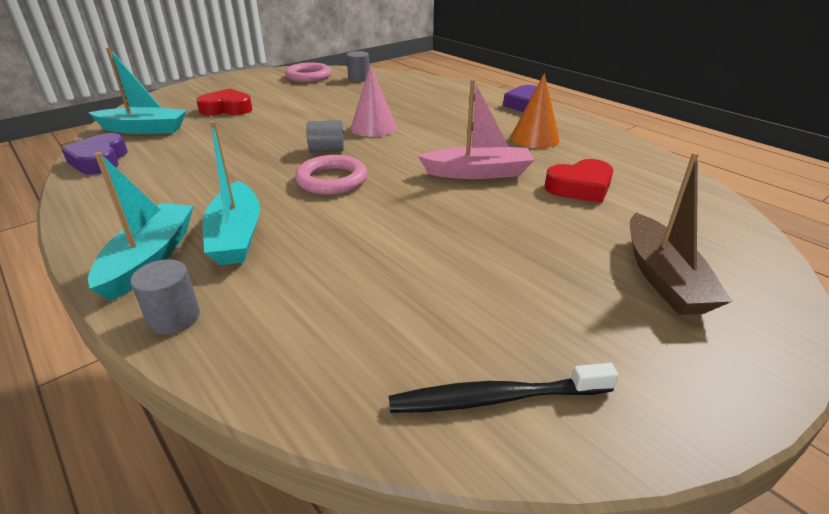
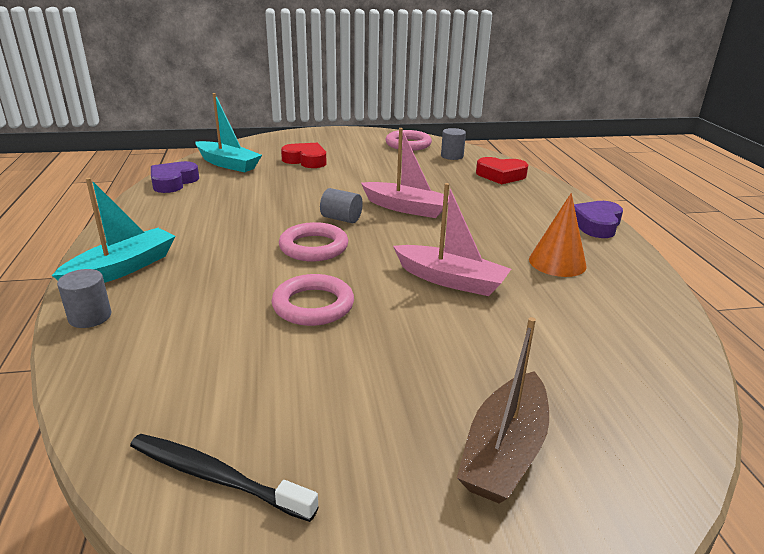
camera: 30 degrees right, 5 degrees down
(236, 235) = (193, 270): turquoise boat -> none
(373, 127) = (406, 208): pink cone -> pink boat
(394, 227) = (313, 305): none -> pink ring
(580, 187) = (539, 328): red heart -> red heart (501, 175)

